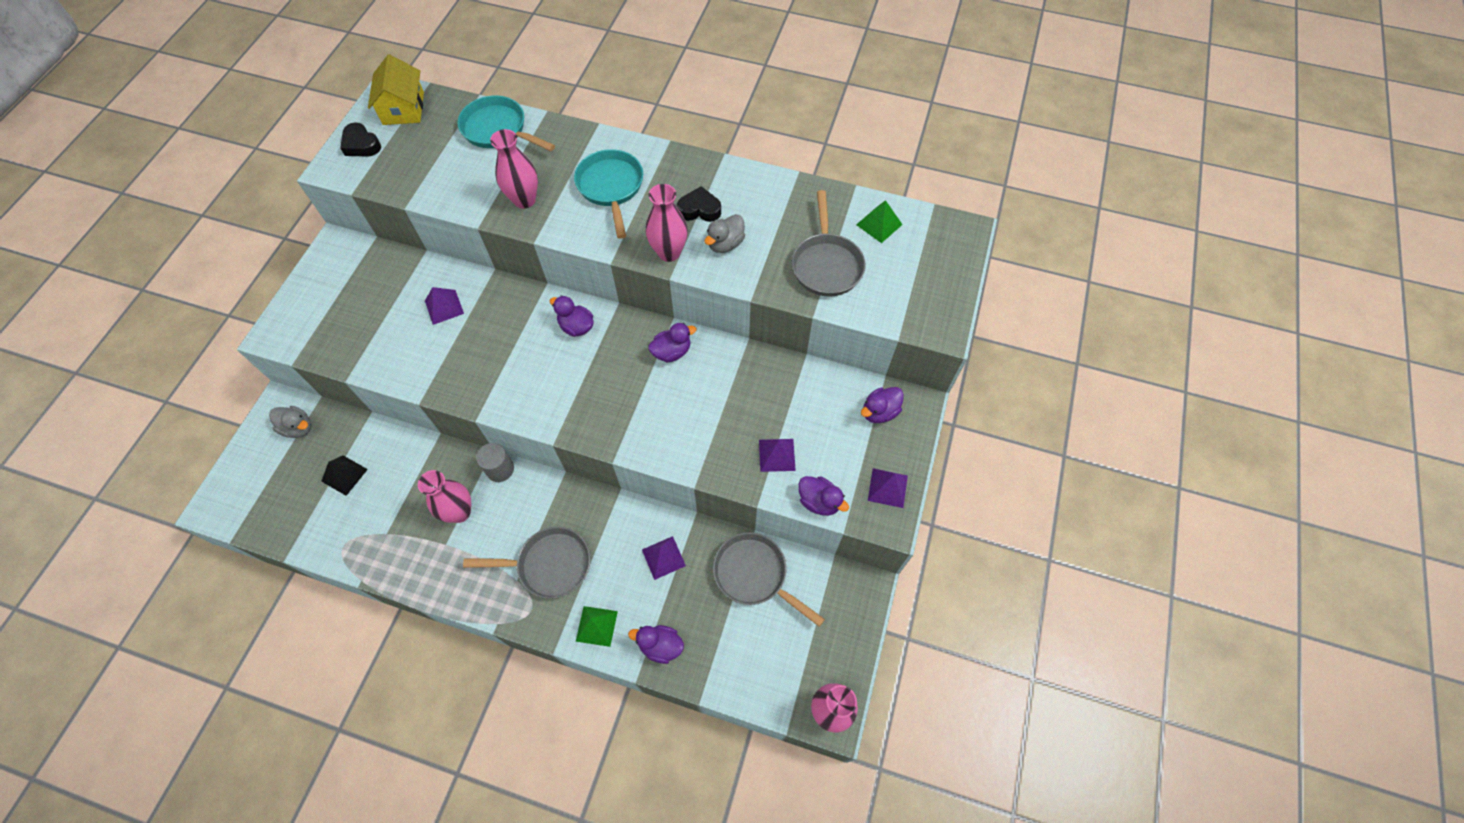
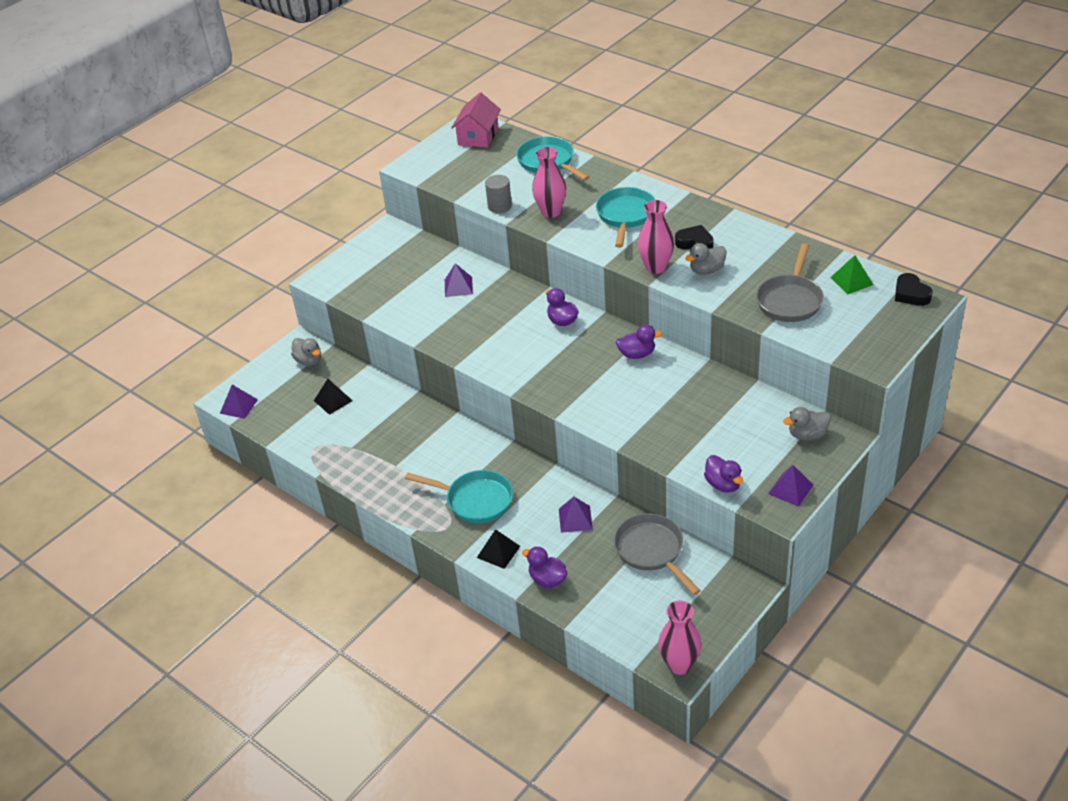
camera: 25 degrees right, 20 degrees down
(361, 145) = (436, 155): black heart -> black heart (911, 294)
(403, 108) = (478, 136): yellow house -> pink house
(459, 512) = (415, 446): pink vase -> none
(500, 469) = (460, 425): grey cylinder -> grey cylinder (499, 206)
(549, 565) = (475, 500): grey pan -> turquoise pan
(596, 626) = (498, 551): green pyramid -> black pyramid
(777, 455) = (699, 444): purple pyramid -> purple pyramid (239, 406)
(879, 412) = (807, 435): purple duck -> grey duck

